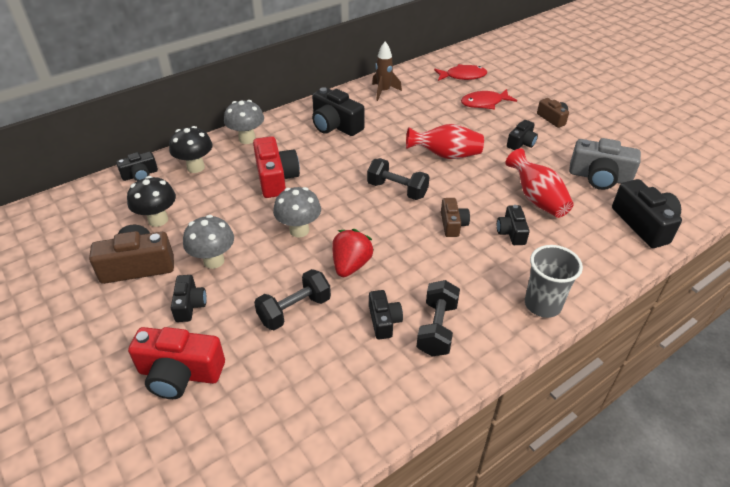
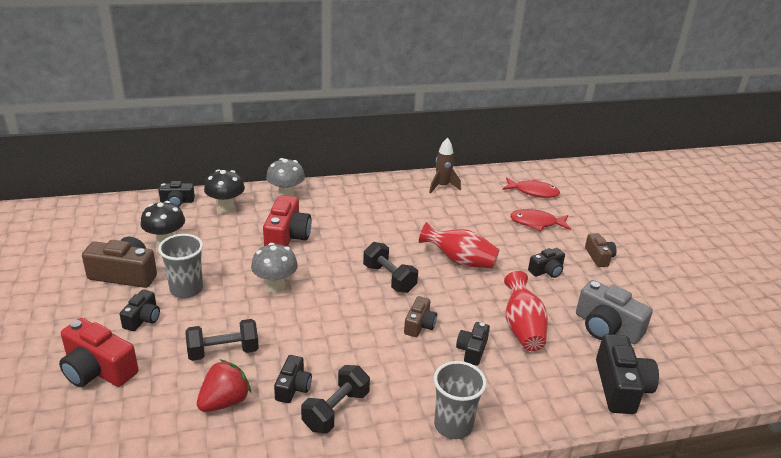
camera: 20 degrees right, 10 degrees down
(214, 261) = (186, 289): grey mushroom -> grey cup
(335, 125) = (373, 205): black camera -> none
(351, 265) = (299, 330): red strawberry -> red strawberry (224, 401)

